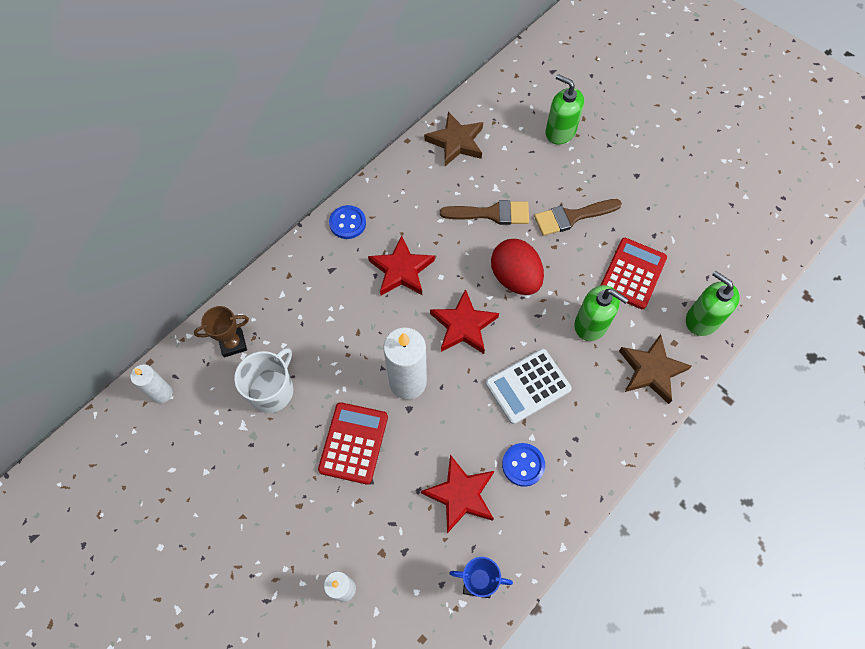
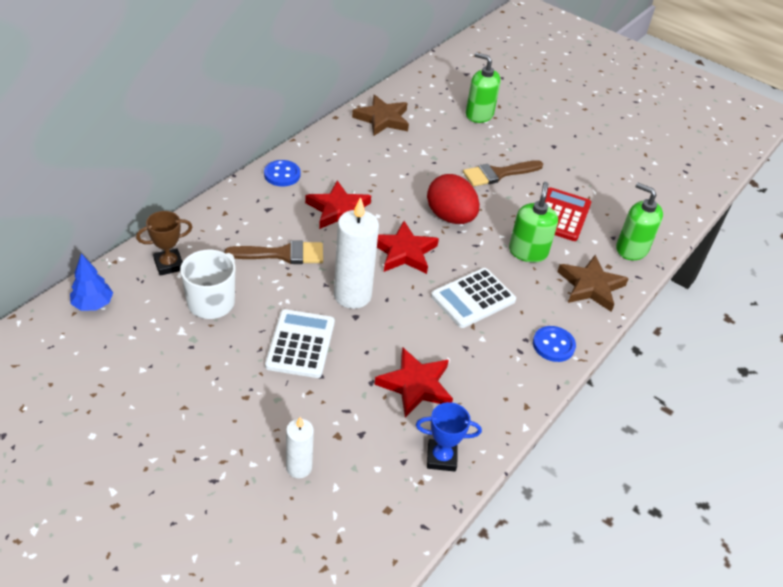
camera: 10 degrees left, 20 degrees down
(162, 393) = (93, 304): white candle -> blue tree
(353, 443) = (300, 344): red calculator -> white calculator
(491, 214) = (422, 170): brown brush -> brown brush (282, 254)
(523, 465) = (476, 360): blue button -> blue button (553, 345)
(591, 324) = (528, 252): green soap dispenser -> green soap dispenser turned 105 degrees counterclockwise

